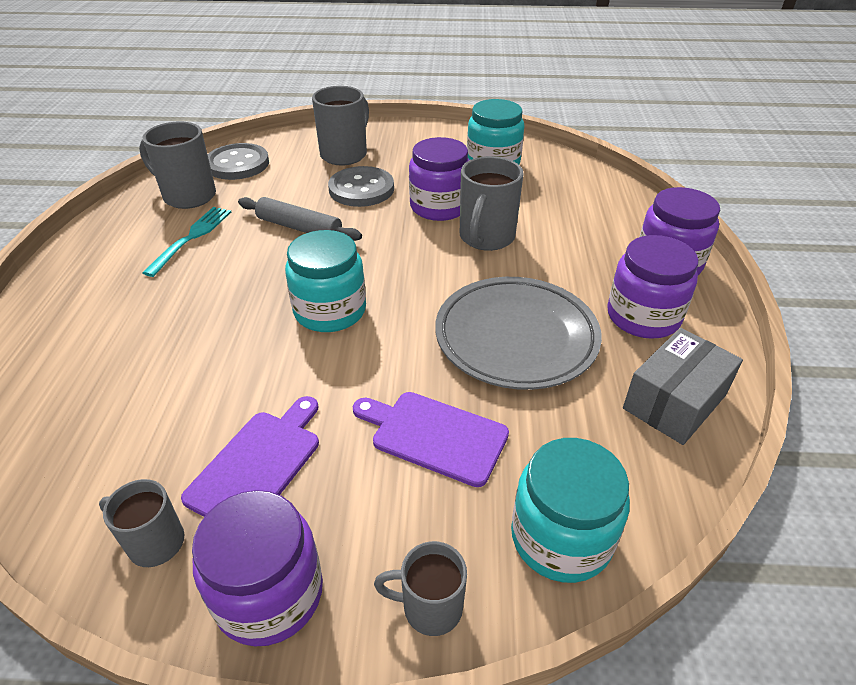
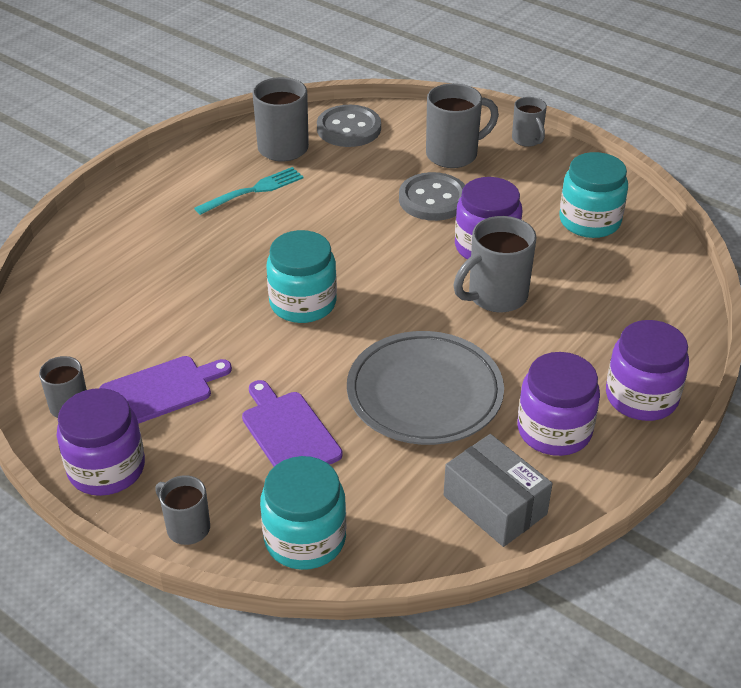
camera: 35 degrees right, 0 degrees up
(299, 228) = (345, 217): grey rolling pin -> none
(390, 128) = (527, 140): none -> grey mug
(674, 401) = (494, 505): grey box -> grey box turned 60 degrees clockwise

